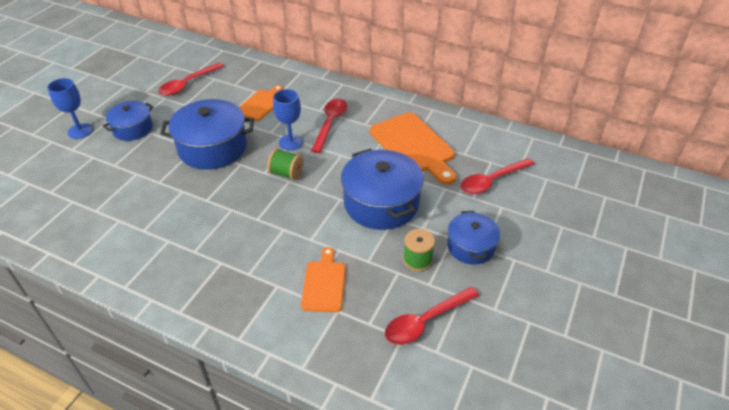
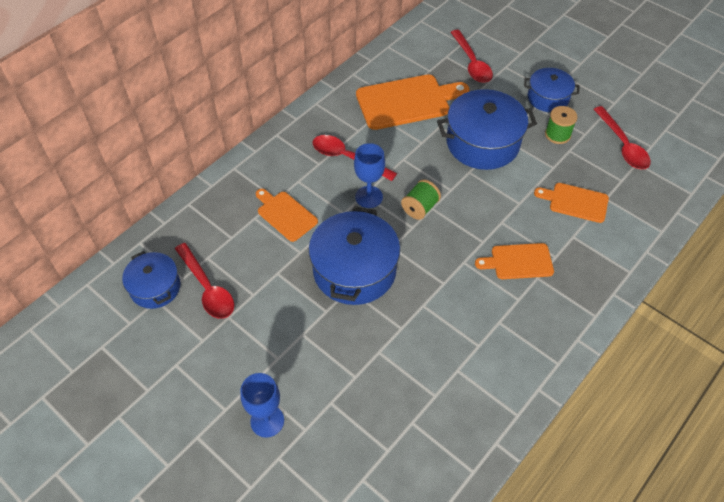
camera: 75 degrees left, 10 degrees up
(133, 129) = (286, 355): blue pot -> blue pot (155, 287)
(237, 246) = (518, 262): none -> orange cutting board

